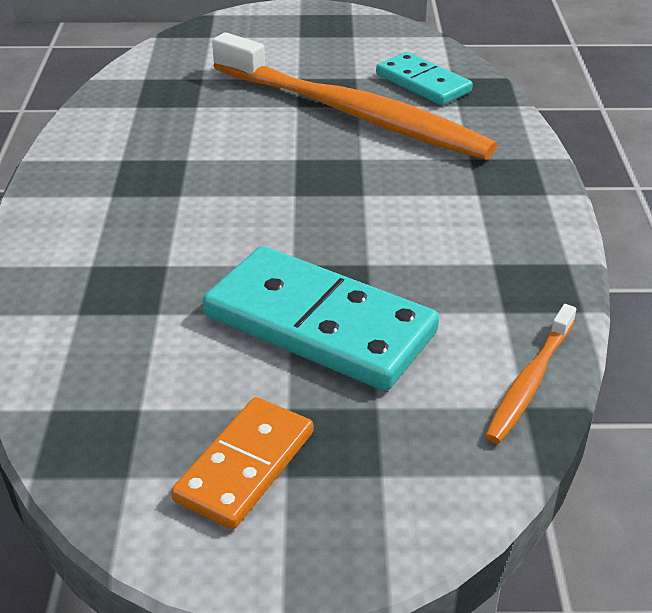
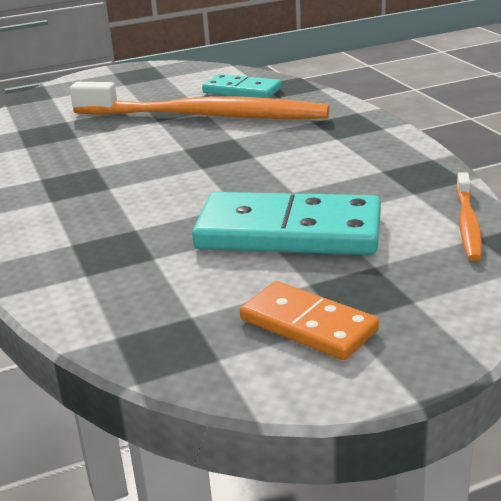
camera: 20 degrees left, 10 degrees down
(245, 466) = (308, 325): orange domino -> orange domino turned 60 degrees counterclockwise

